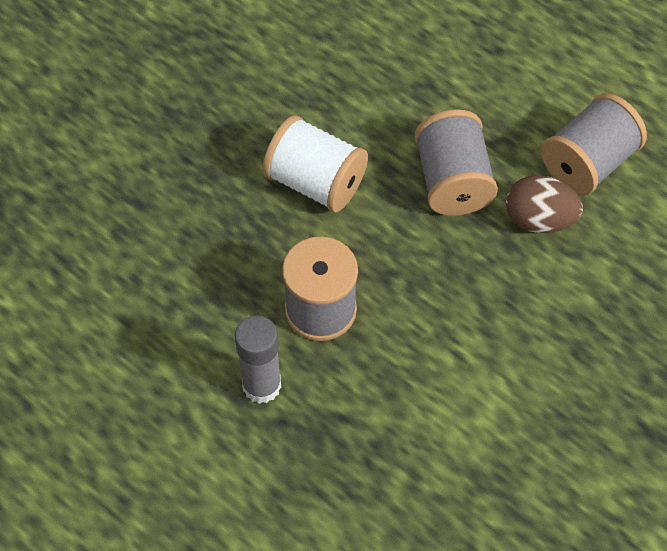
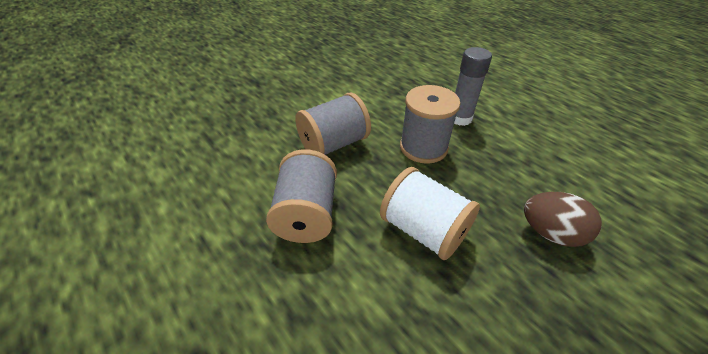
camera: 170 degrees left, 15 degrees down
(539, 220) = (254, 178): brown egg -> brown egg (550, 233)
(588, 163) = (190, 212): grey spool -> grey spool (334, 144)

